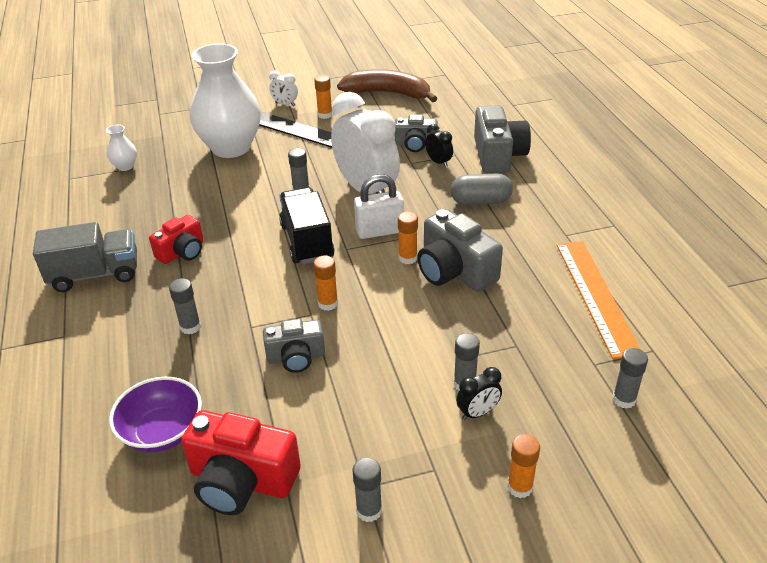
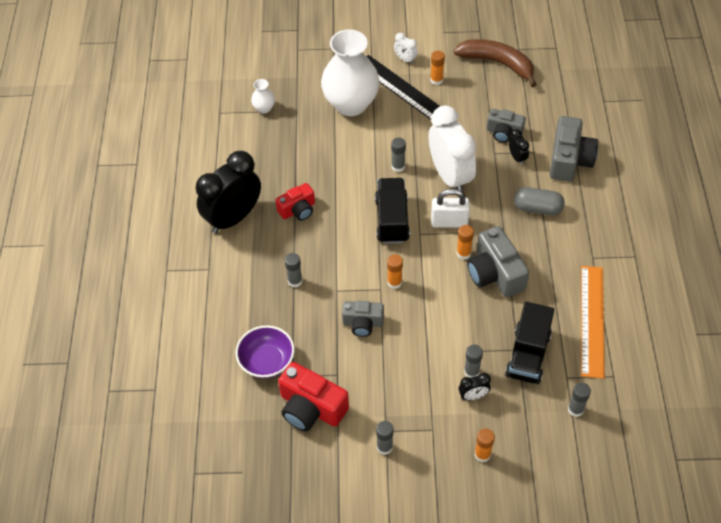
camera: 15 degrees right, 15 degrees up
(95, 274) = (233, 218): grey truck -> black clock
(532, 349) = (528, 355): none -> black truck

